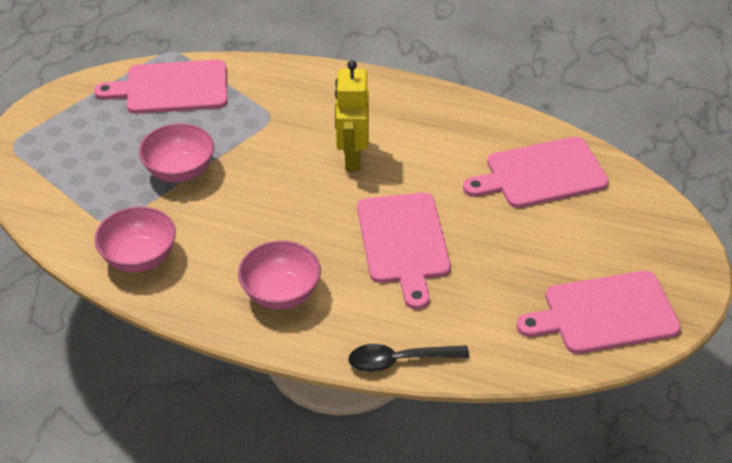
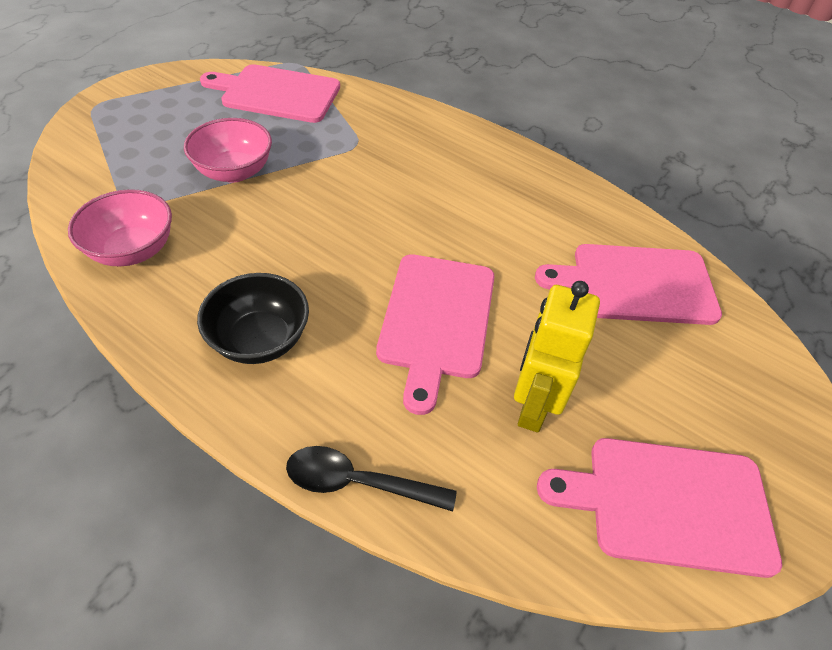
camera: 15 degrees right, 5 degrees up
(281, 293) = (260, 340): pink bowl -> black bowl
(352, 158) = (422, 207): yellow robot -> yellow robot (533, 406)

